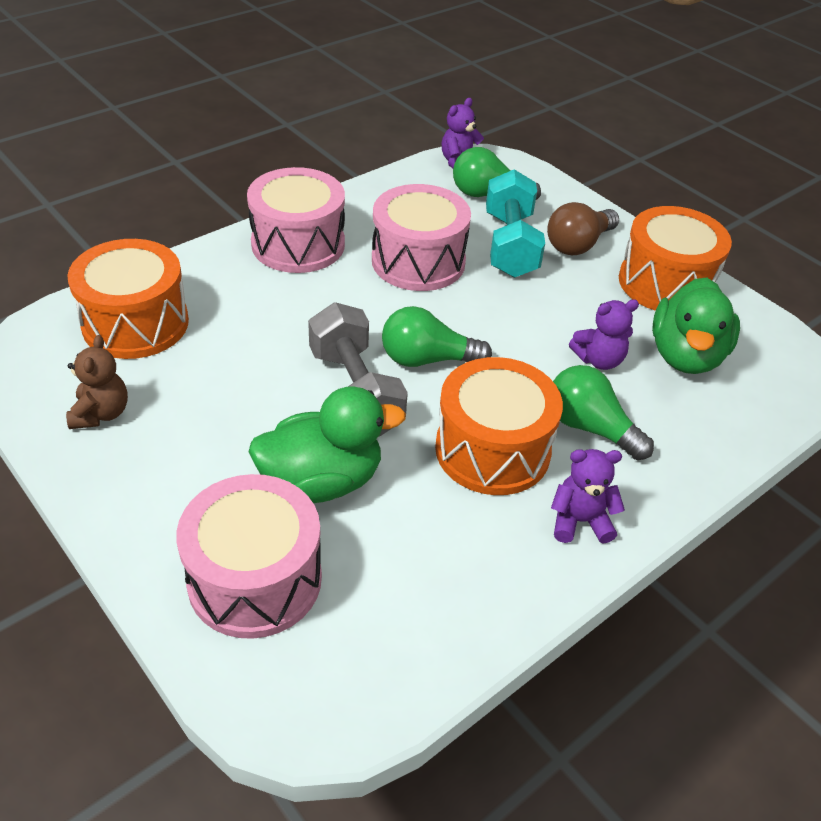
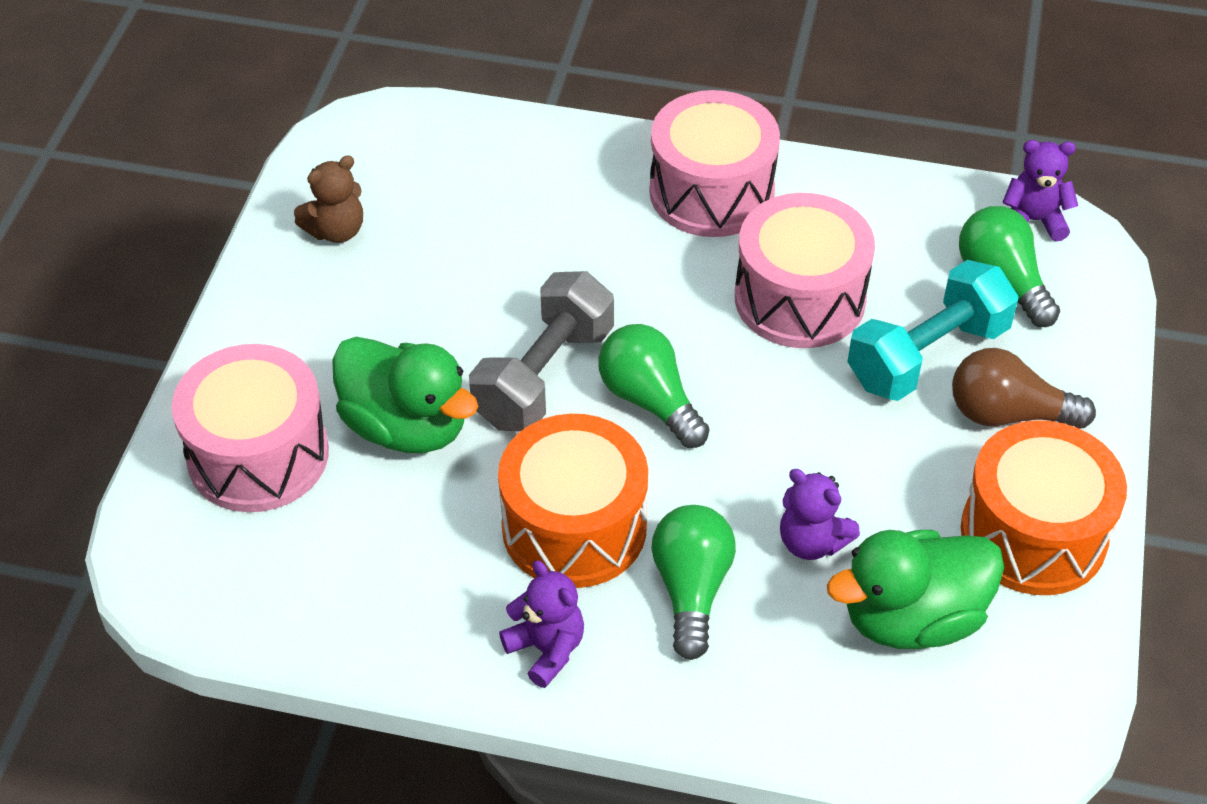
camera: 55 degrees right, 5 degrees up
(135, 323) = (465, 168): orange drum -> none

